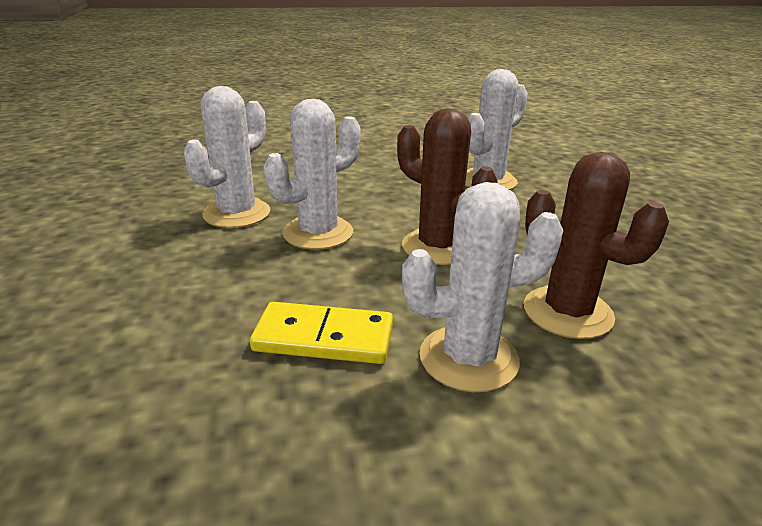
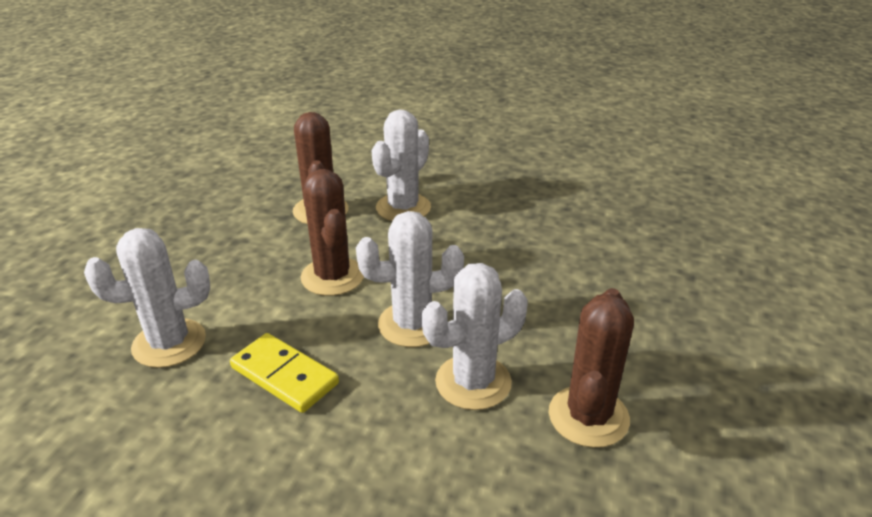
camera: 150 degrees left, 5 degrees up
(131, 217) = (588, 416): none -> brown cactus
(324, 338) = (468, 239): yellow domino -> yellow domino (284, 376)
(468, 358) = (403, 208): white cactus -> white cactus turned 75 degrees counterclockwise

